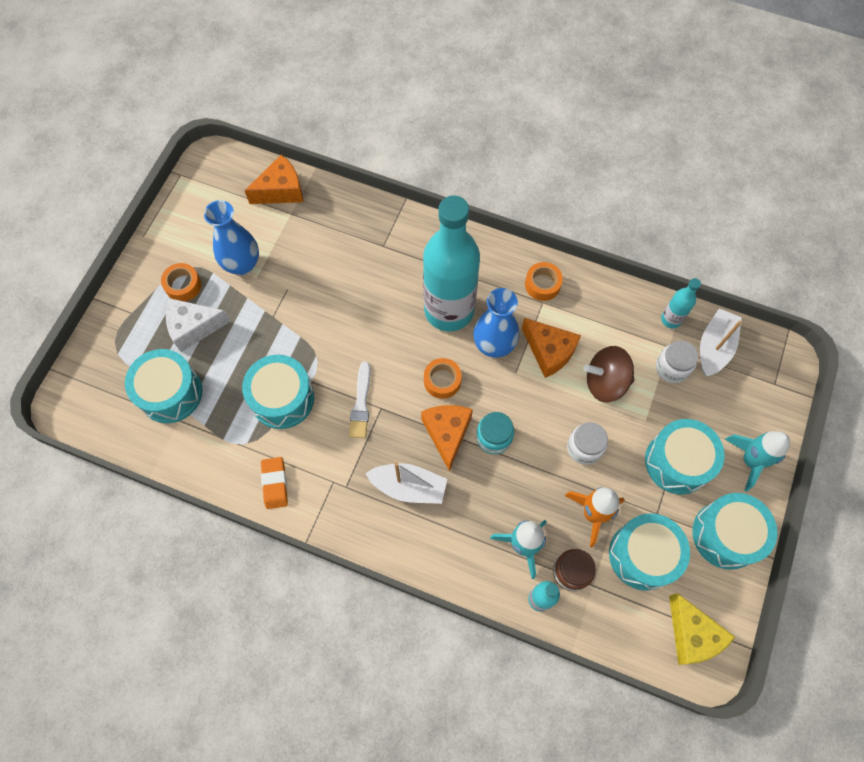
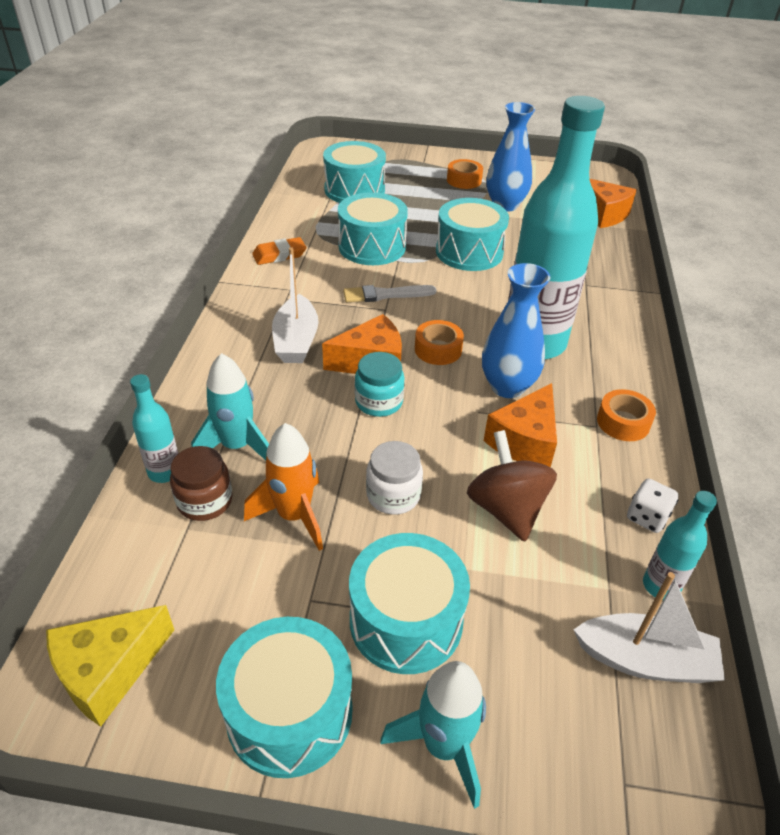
camera: 75 degrees right, 25 degrees down
(194, 327) = (424, 191): white cheese -> none
(623, 305) = (647, 517): none -> white dice
(643, 555) = (238, 586): turquoise drum -> turquoise drum (469, 252)
(672, 368) = (572, 596): white jar -> none

